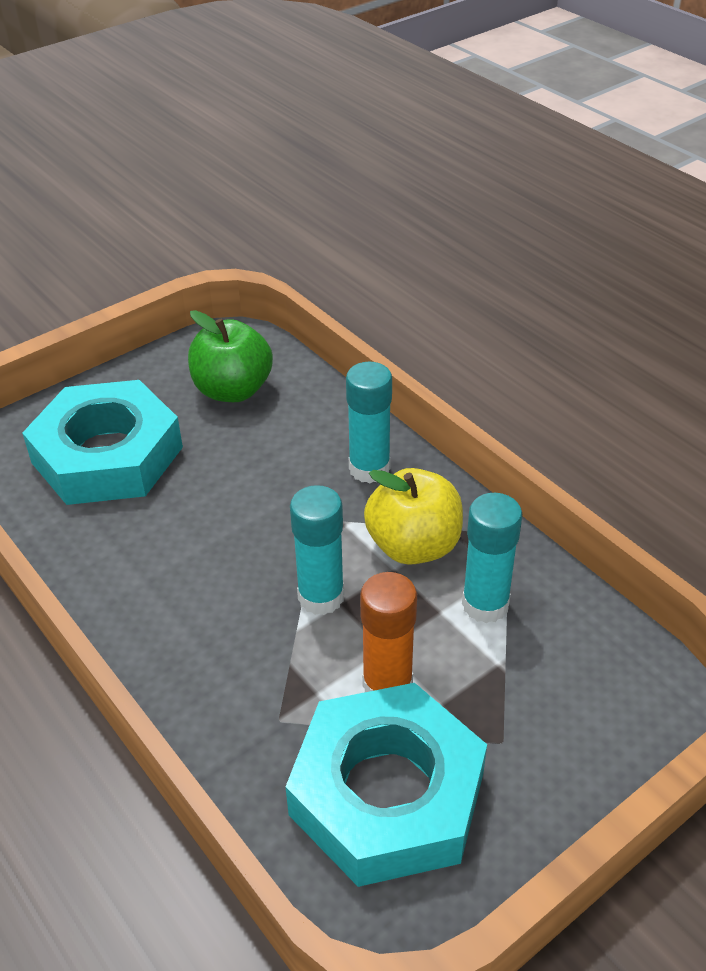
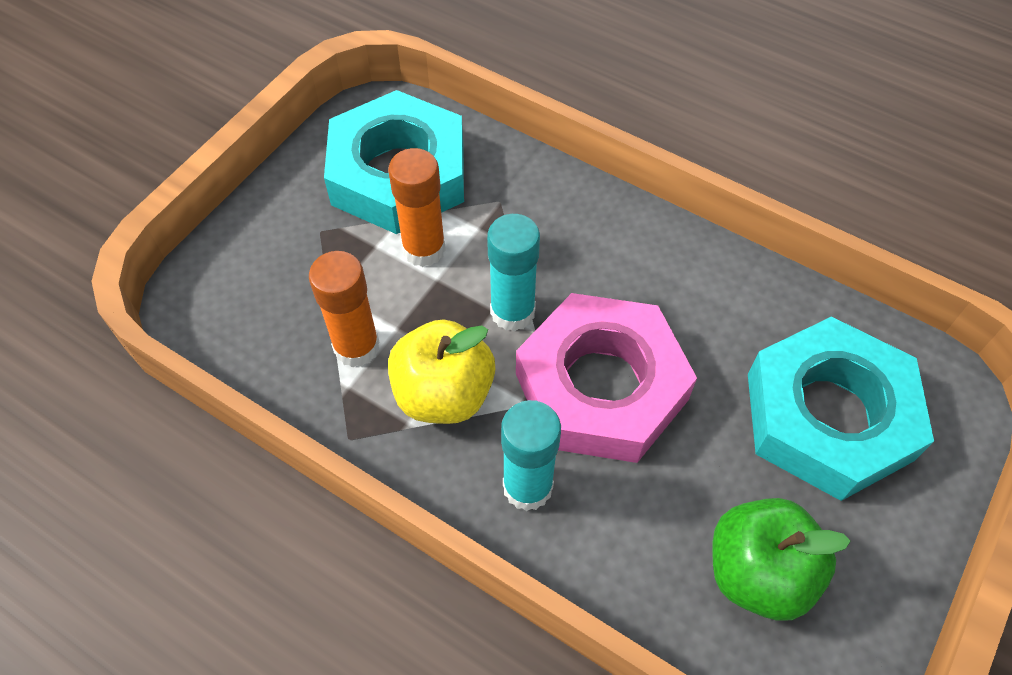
camera: 160 degrees right, 15 degrees up
(273, 517) = (601, 386): none -> pink nut
(485, 604) = (356, 347): turquoise glue stick -> orange glue stick

